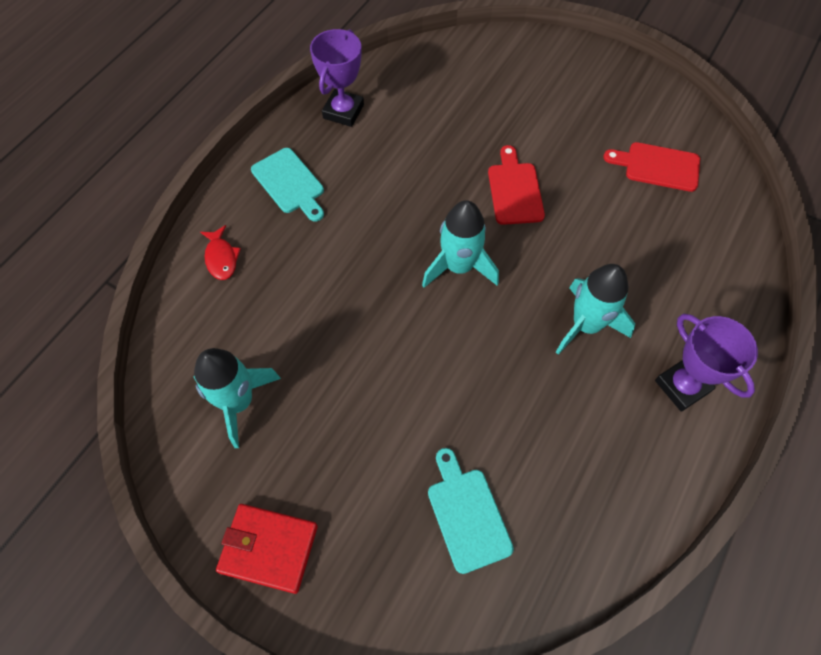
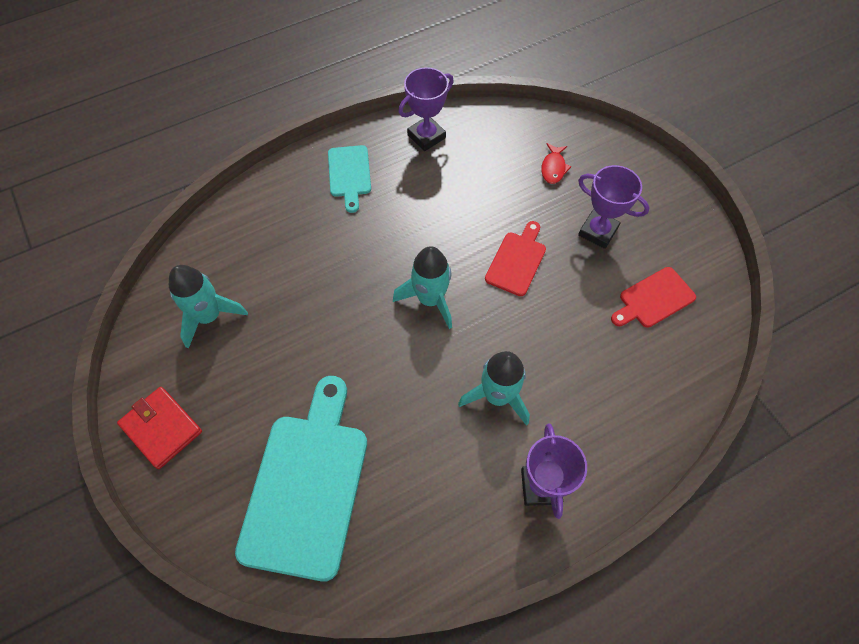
camera: 30 degrees right, 0 degrees up
(221, 258) = (265, 207): red fish -> red fish (553, 168)
(467, 514) = (307, 485): turquoise cutting board -> turquoise cutting board, size x1.95
(568, 129) = (598, 231): none -> purple trophy
(657, 166) = (653, 299): red cutting board -> red cutting board turned 75 degrees counterclockwise

